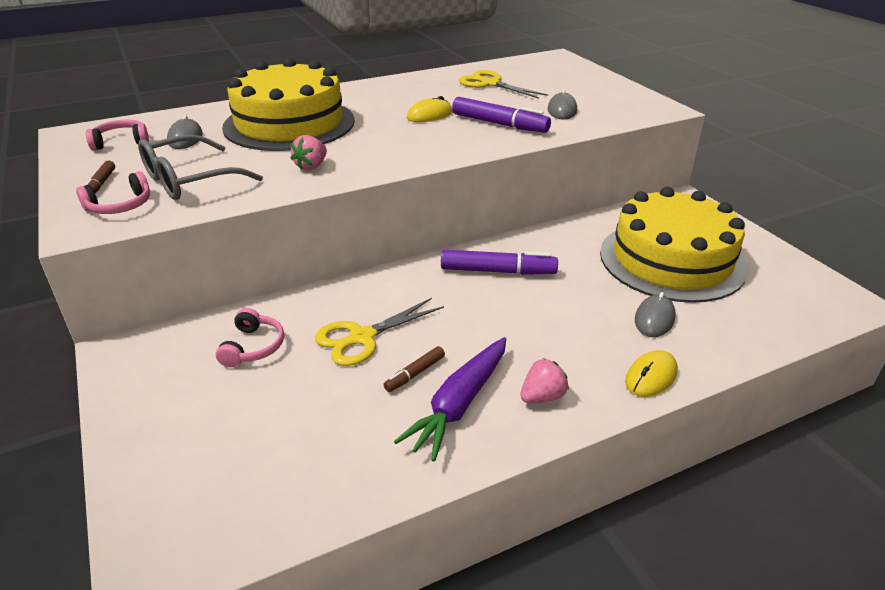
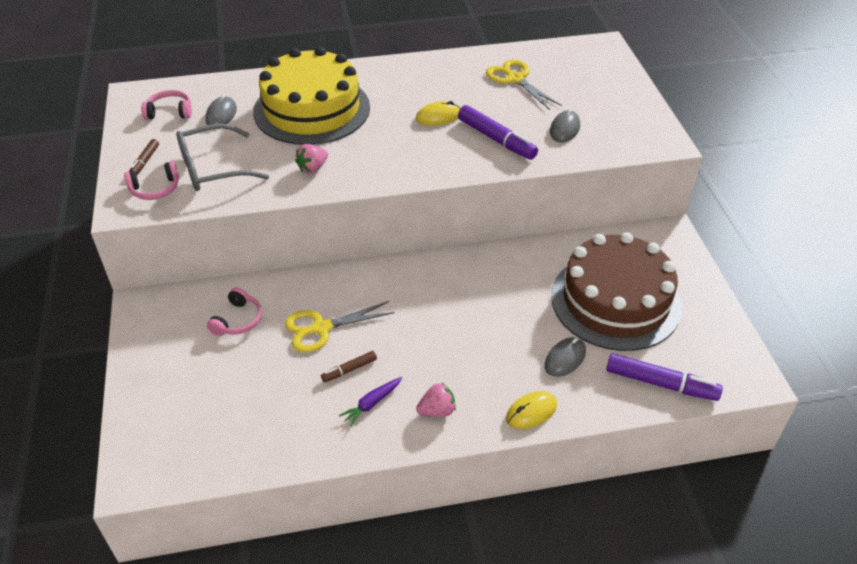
camera: 15 degrees right, 10 degrees up
(459, 405) = (372, 404): purple carrot -> purple carrot, size x0.54
(498, 271) = (456, 284): purple marker -> purple marker (661, 383)
(671, 260) = (615, 301): yellow cake -> brown cake

